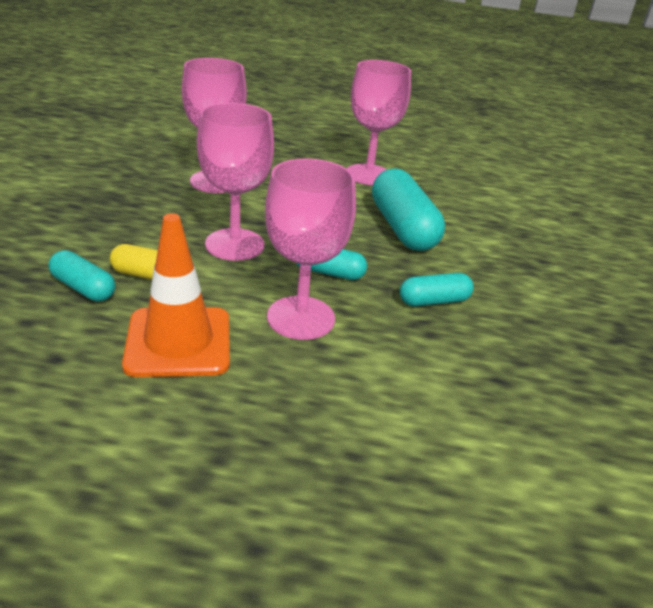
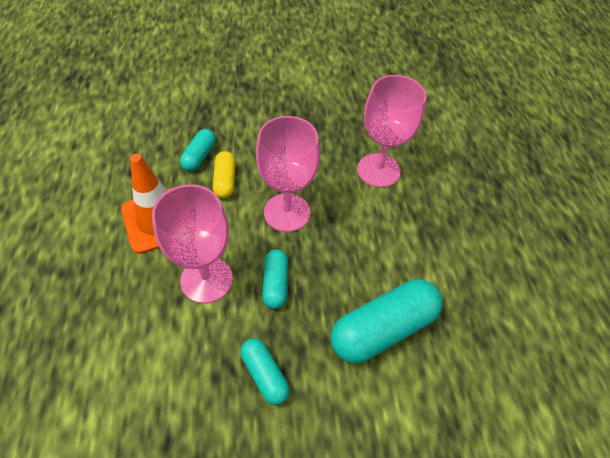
camera: 75 degrees right, 20 degrees up
(368, 175) = (479, 278): pink goblet -> none

